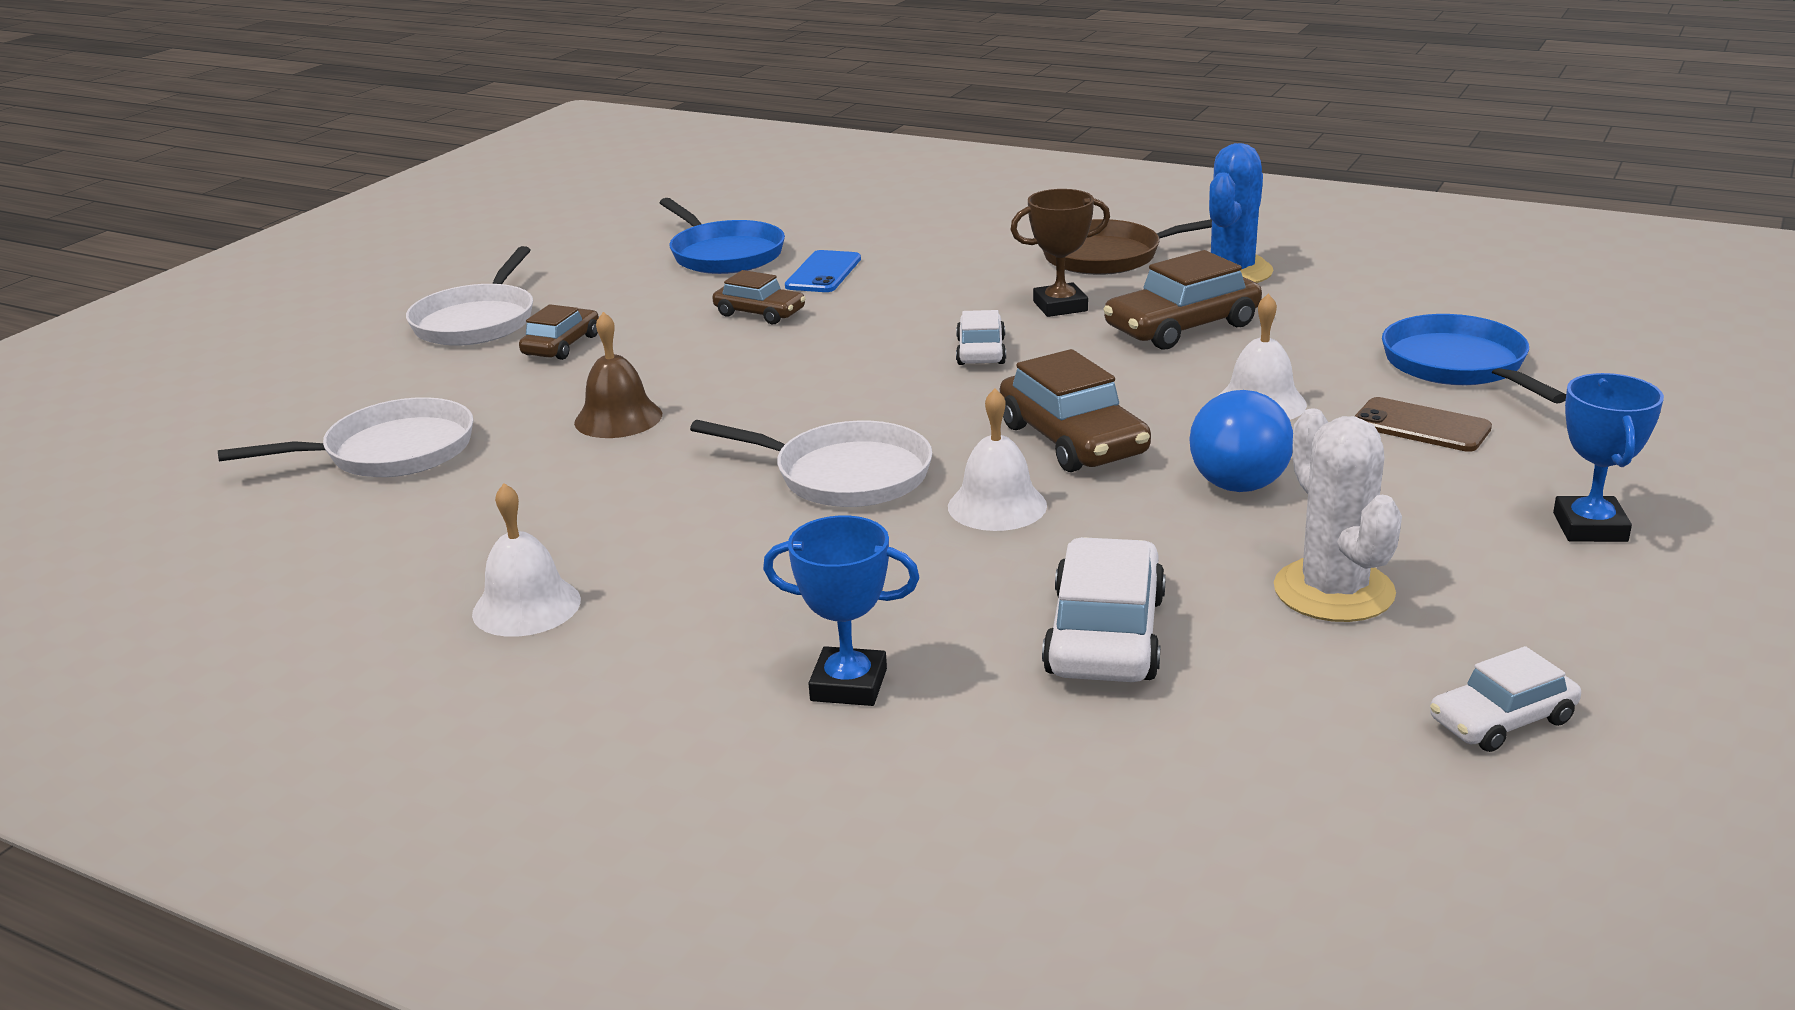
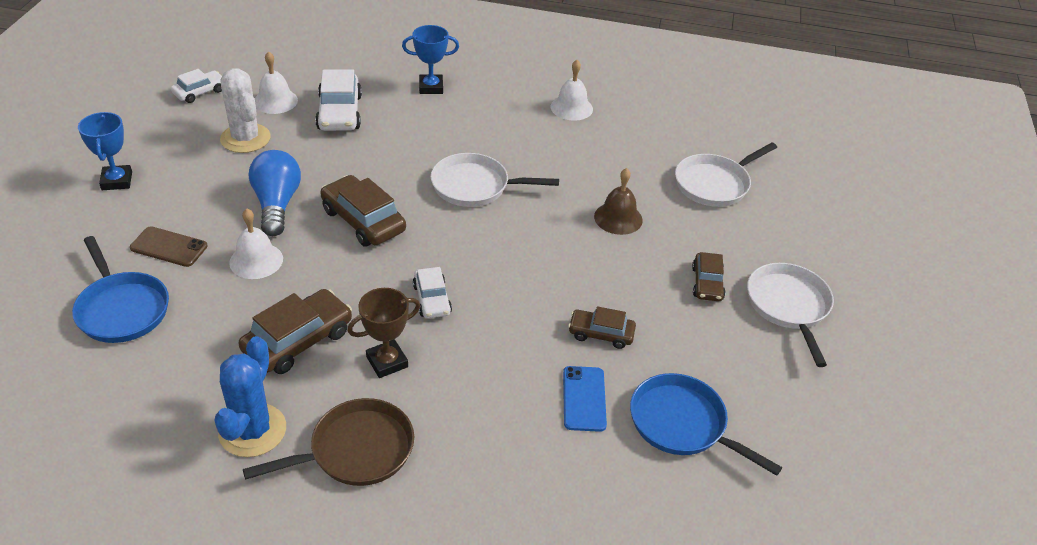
camera: 160 degrees right, 15 degrees up
(997, 506) = (394, 172): white bell -> white bell (275, 101)

